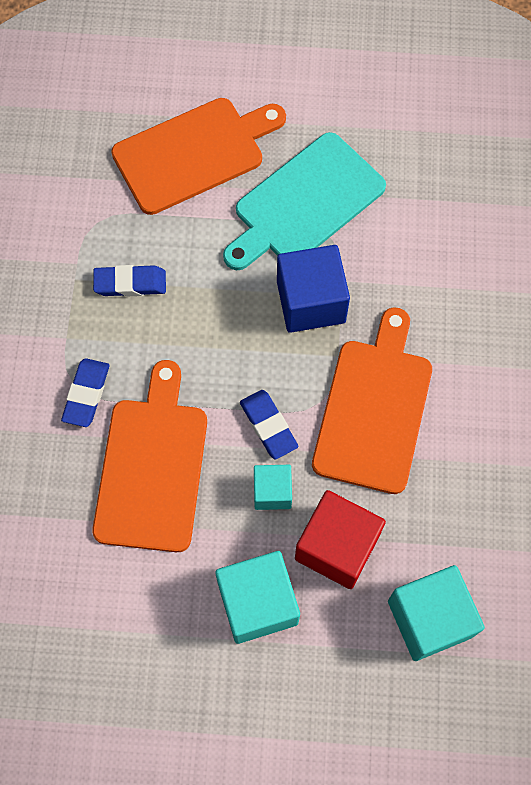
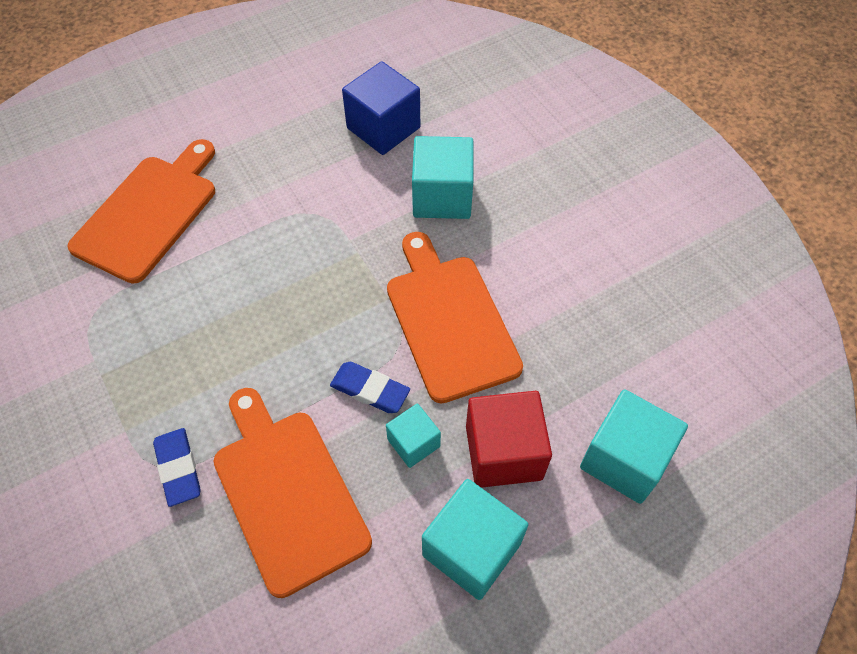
camera: 35 degrees left, 10 degrees down
(130, 283) = (158, 348): blue eraser -> none
(305, 203) = (275, 200): turquoise cutting board -> none
(311, 302) = (334, 270): blue cube -> blue cube (383, 128)
(451, 288) = (442, 196): none -> turquoise cube

